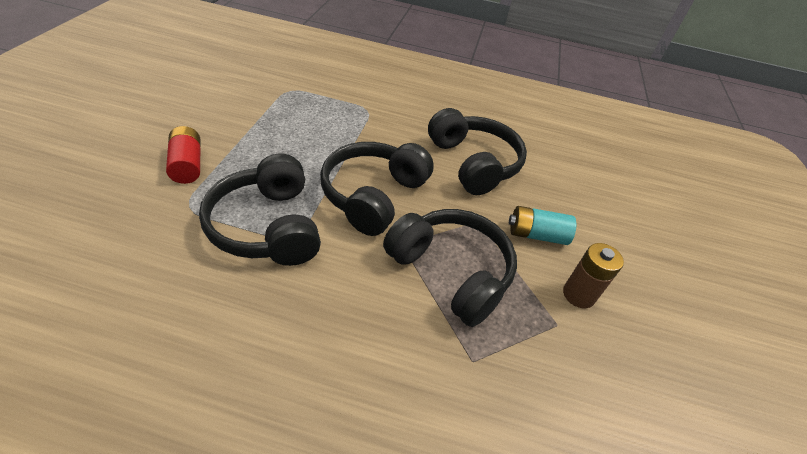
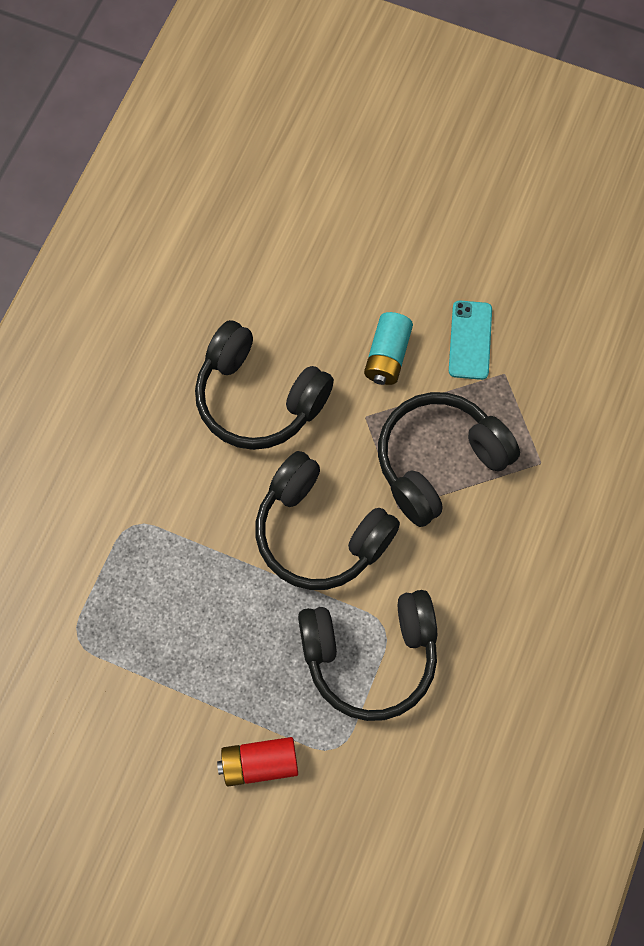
camera: 75 degrees left, 25 degrees up
(473, 163) = (259, 397): black headphones -> black headphones turned 135 degrees counterclockwise
(578, 295) = (470, 340): brown battery -> turquoise phone

